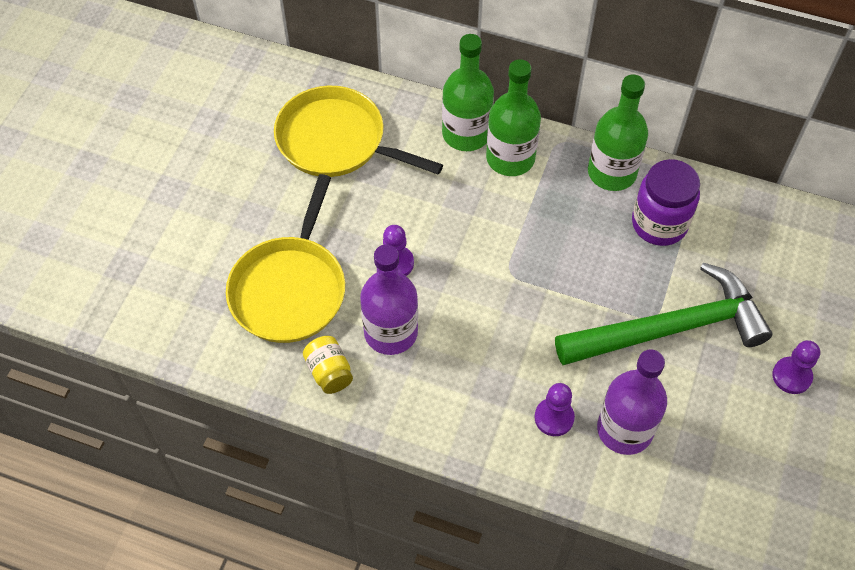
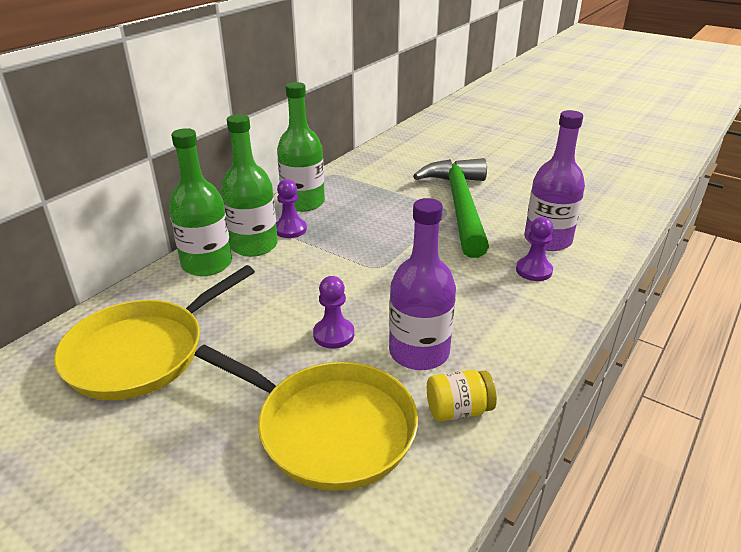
camera: 75 degrees left, 25 degrees down
(659, 224) = (363, 193): purple jar -> none
(791, 376) = (510, 172): purple pawn -> purple pawn (290, 229)

